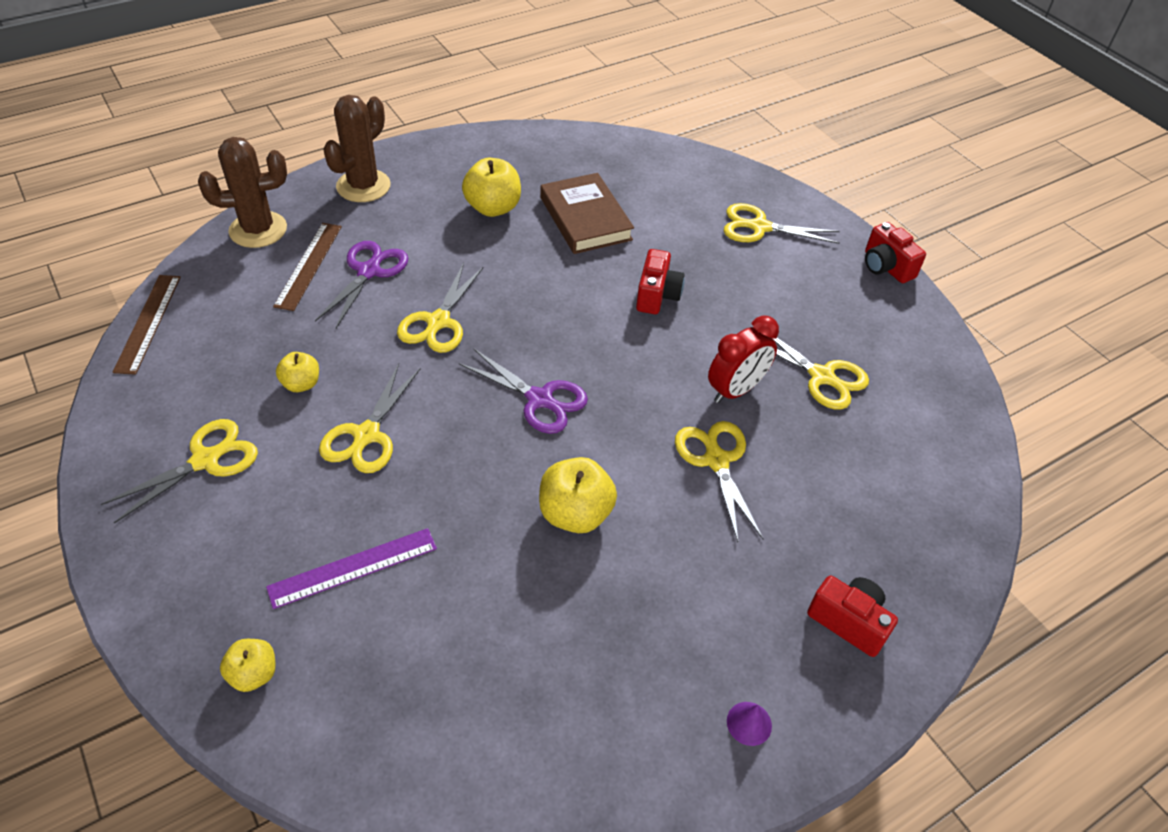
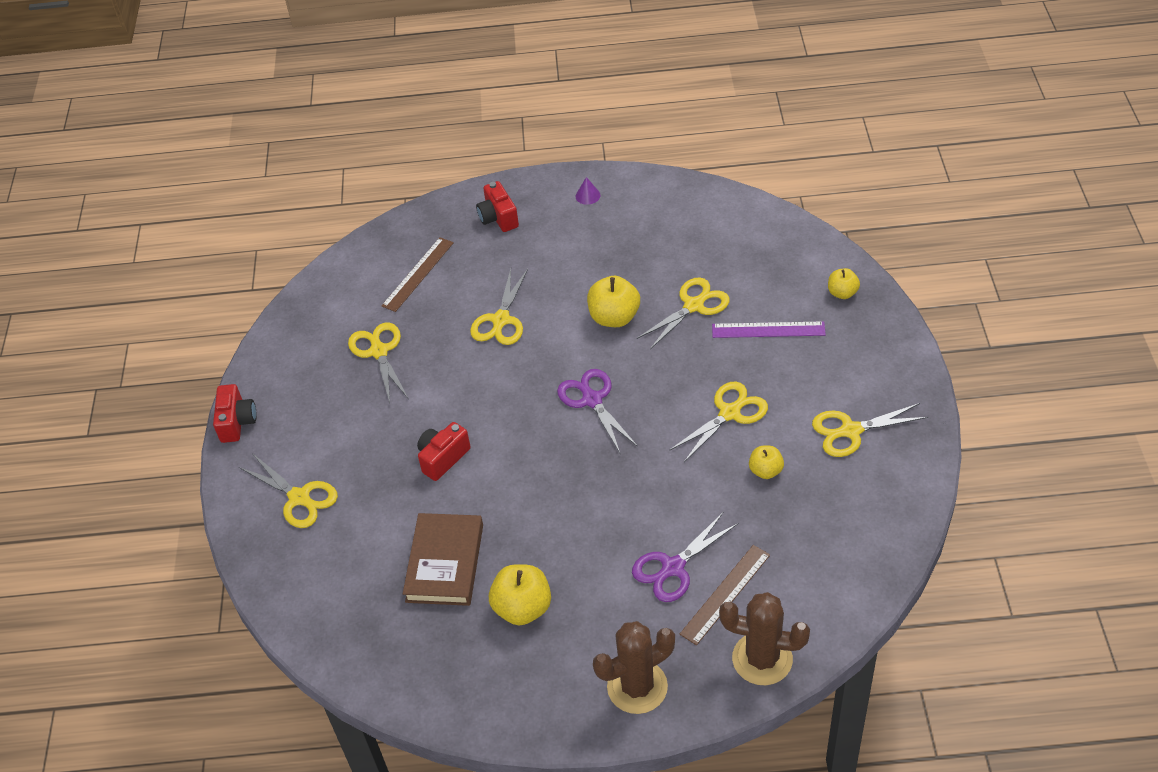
camera: 145 degrees left, 0 degrees up
(148, 323) = (883, 575): brown ruler -> brown ruler (418, 274)
(438, 322) = (635, 492): yellow scissors -> yellow scissors (693, 306)
(736, 390) = (448, 361): red clock -> none

